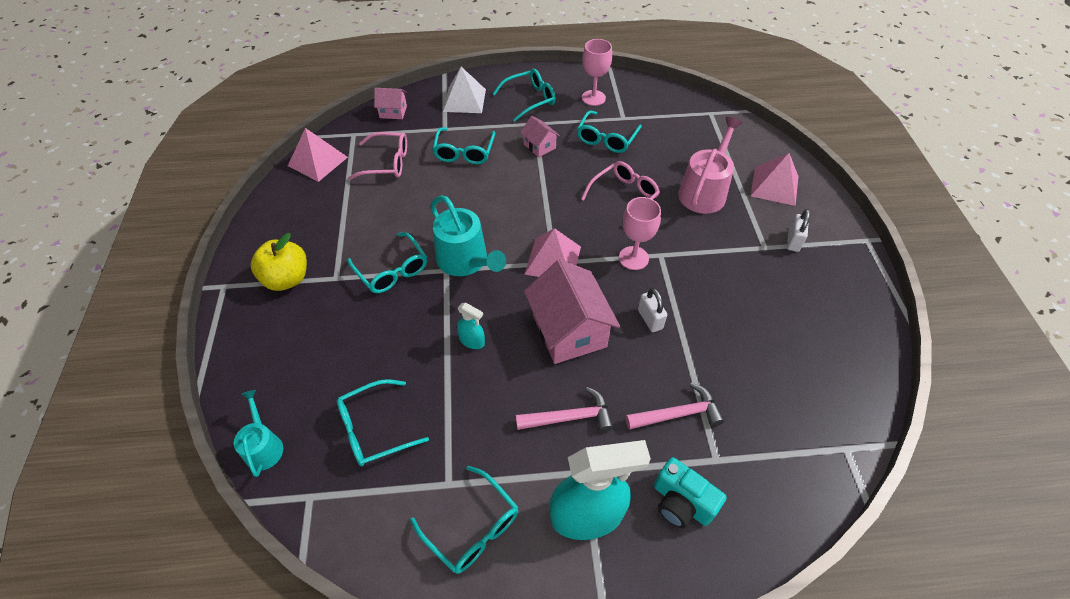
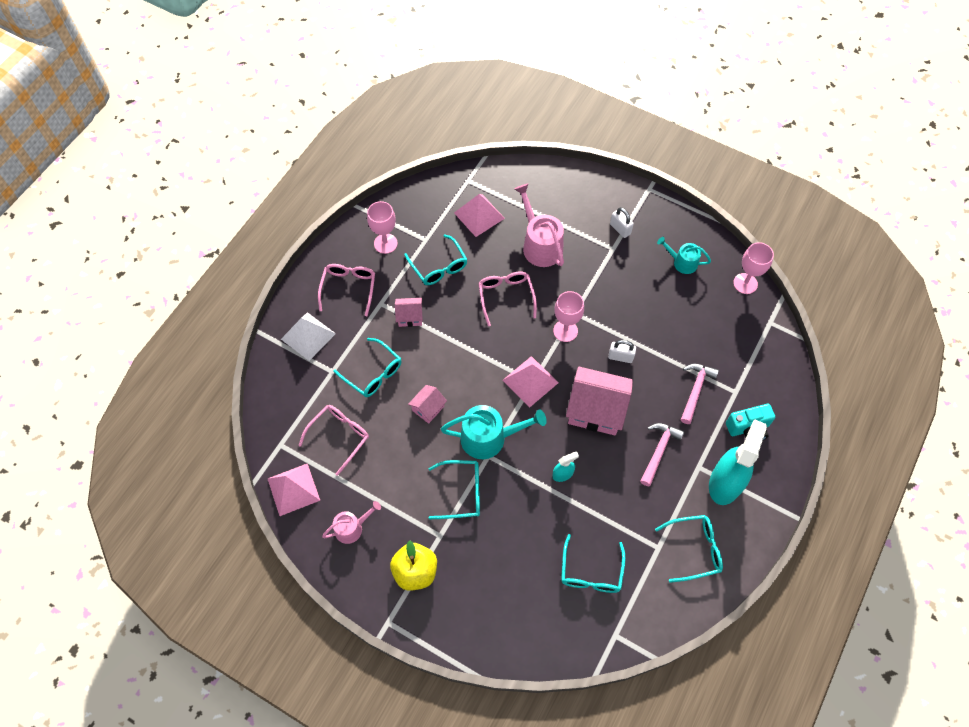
camera: 55 degrees left, 10 degrees up
(264, 447) = (559, 649): turquoise watering can -> turquoise watering can (682, 262)
(304, 214) = (352, 528): none -> pink watering can
(393, 112) = (276, 399): pink house -> pink house (428, 408)
(530, 99) = (349, 288): turquoise glasses -> pink glasses
(774, 186) = (567, 200): pink pyramid -> pink pyramid (479, 215)
(865, 391) = (745, 283): none -> pink goblet

